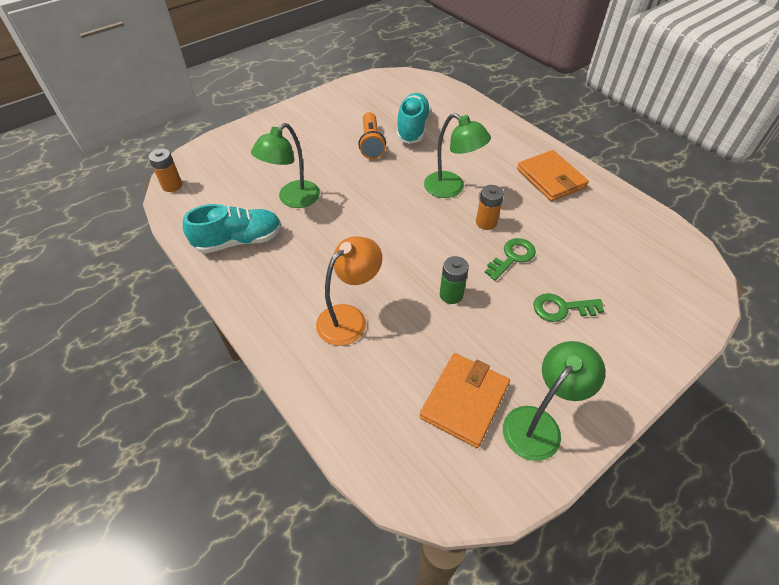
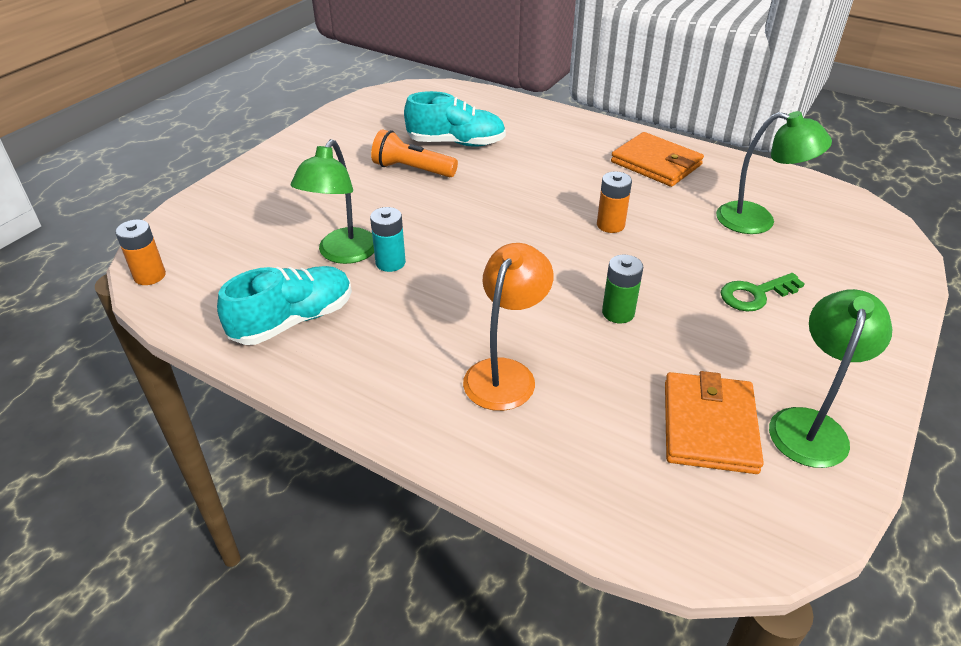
camera: 20 degrees left, 10 degrees down
(319, 214) = (390, 263): none -> turquoise battery
(371, 143) = (412, 169): orange flashlight -> orange flashlight turned 135 degrees clockwise
(412, 128) = (456, 143): turquoise shoe -> turquoise shoe turned 105 degrees clockwise
(451, 188) = (545, 198): green lamp -> green lamp (758, 220)
(512, 257) = (665, 254): green key -> none

